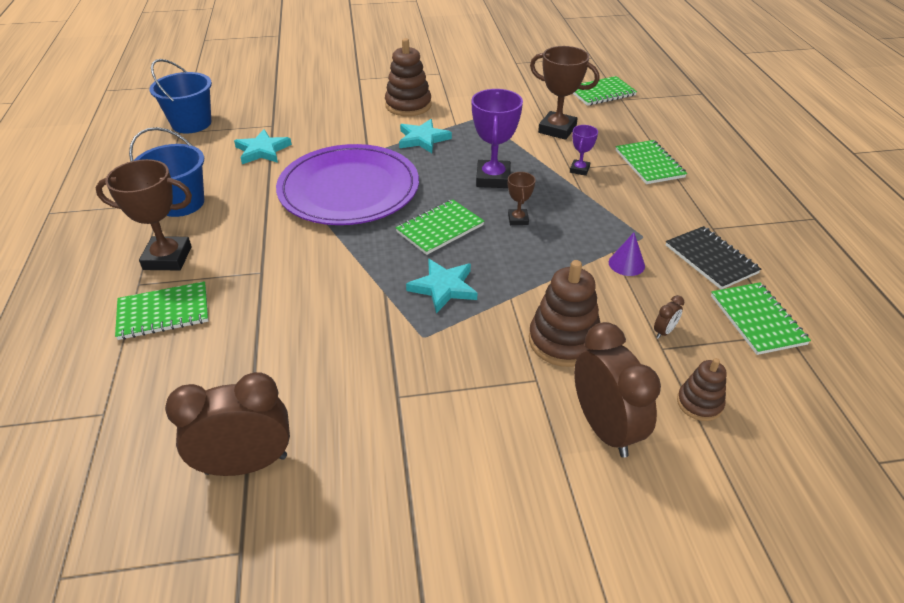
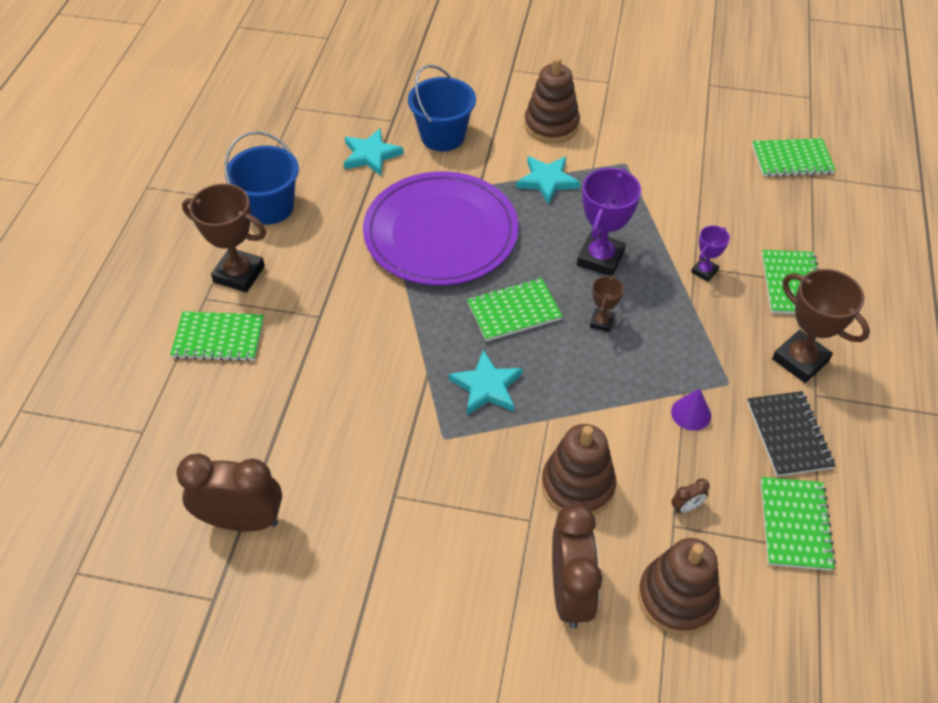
camera: 20 degrees right, 10 degrees up
(191, 123) = (311, 97): blue bucket -> blue bucket (443, 136)
(557, 129) = (708, 205): brown trophy -> brown trophy (800, 360)
(699, 403) = (677, 597): brown stacking toy -> brown stacking toy, size x1.72

